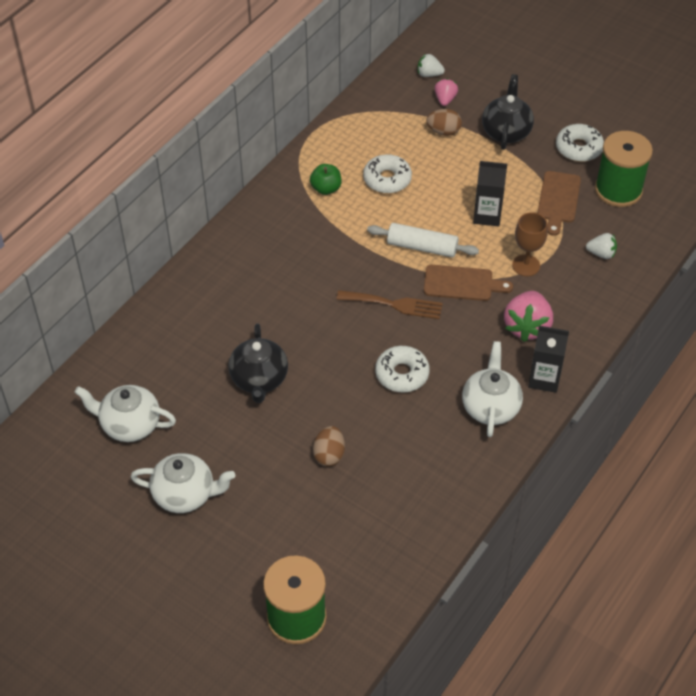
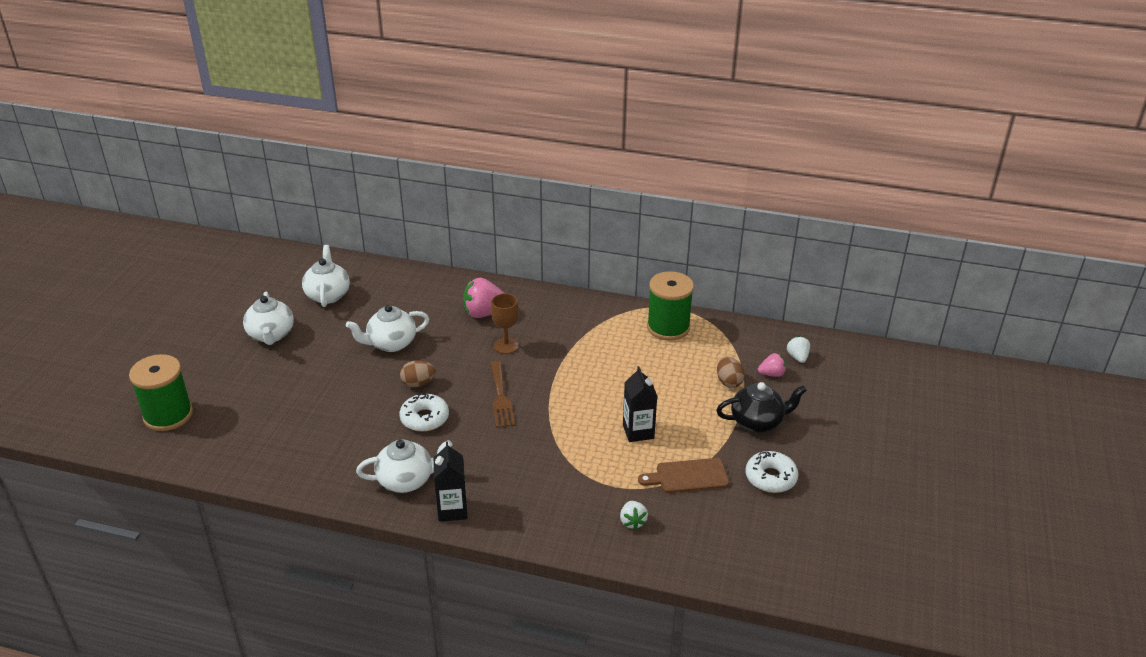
camera: 70 degrees right, 15 degrees down
(259, 379) = (391, 344): black teapot -> white teapot
(326, 188) = (613, 330): green apple -> none
(329, 455) = (326, 397): brown egg -> brown egg (418, 383)
(387, 179) = (645, 361): white donut -> none
(422, 247) = (576, 399): white rolling pin -> none
(462, 283) = (545, 433): brown cutting board -> none
(526, 265) = (588, 470): brown goblet -> brown goblet (506, 346)
(527, 327) = (511, 486): pink strawberry -> pink strawberry (484, 313)
(618, 190) = (730, 519): green spool -> green spool (668, 327)

